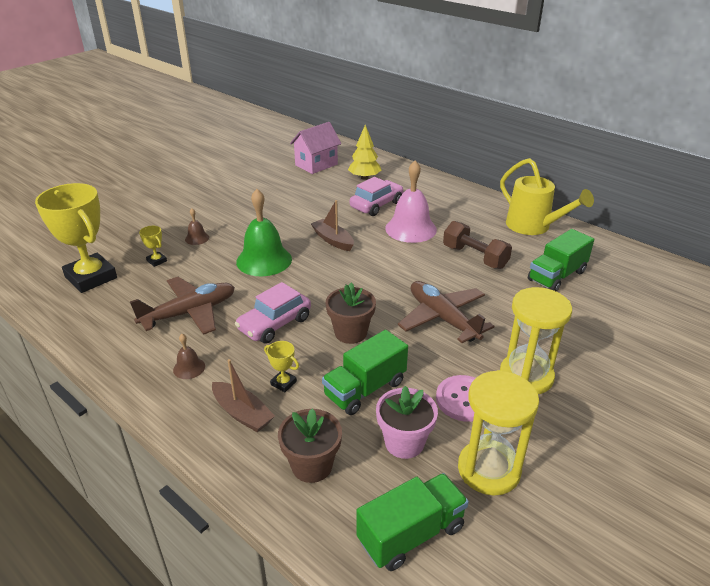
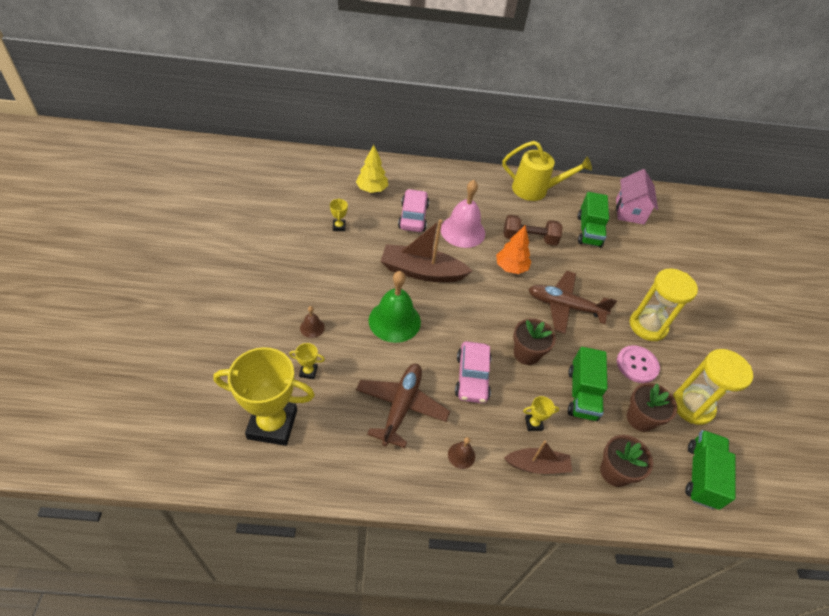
camera: 45 degrees left, 15 degrees up
(304, 190) = (339, 227): none -> yellow trophy
(316, 165) = (315, 190): pink house -> pink house (630, 211)
(333, 240) = (422, 271): brown boat -> brown boat, size x1.67
(404, 442) = (640, 418): pink flower pot -> brown flower pot
(424, 269) = (511, 267): none -> orange tree

